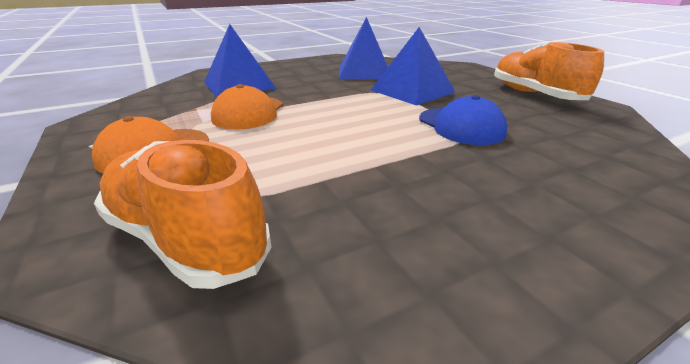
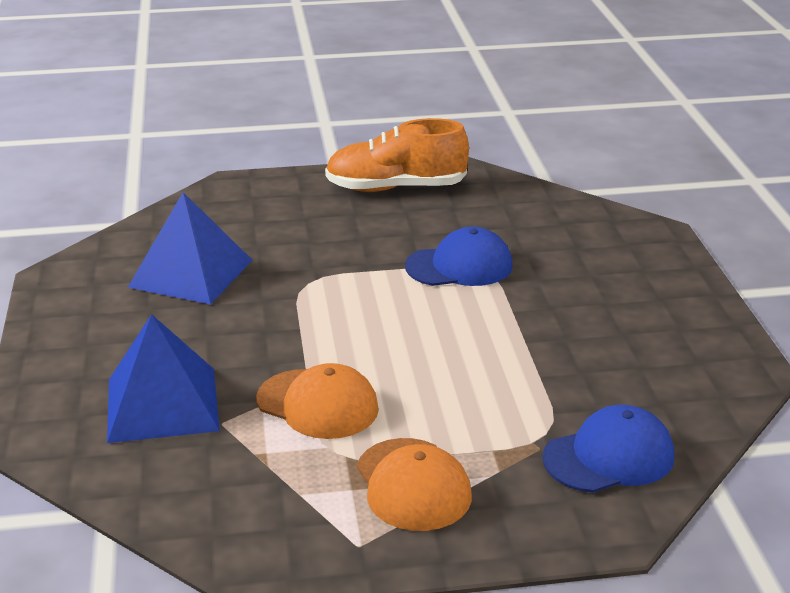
camera: 70 degrees left, 0 degrees up
(185, 238) = (609, 457): orange shoe -> blue cap
(412, 91) = (319, 260): blue pyramid -> none

